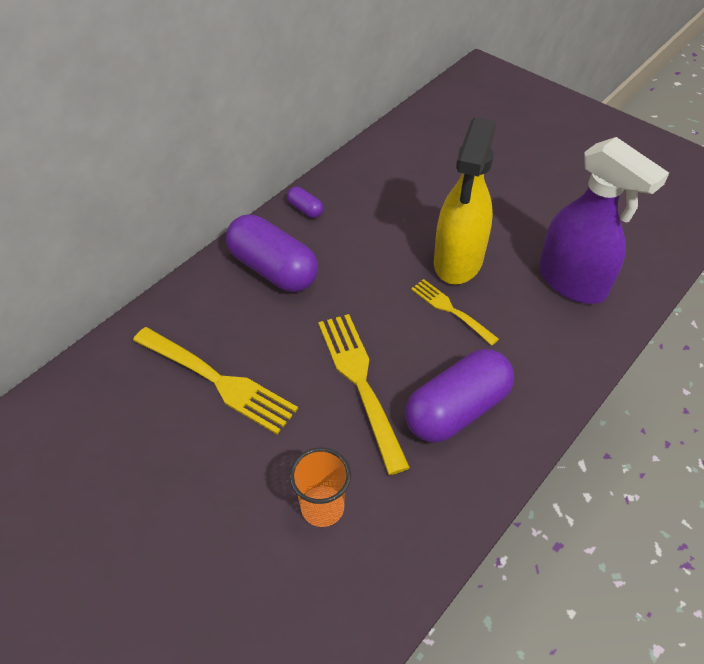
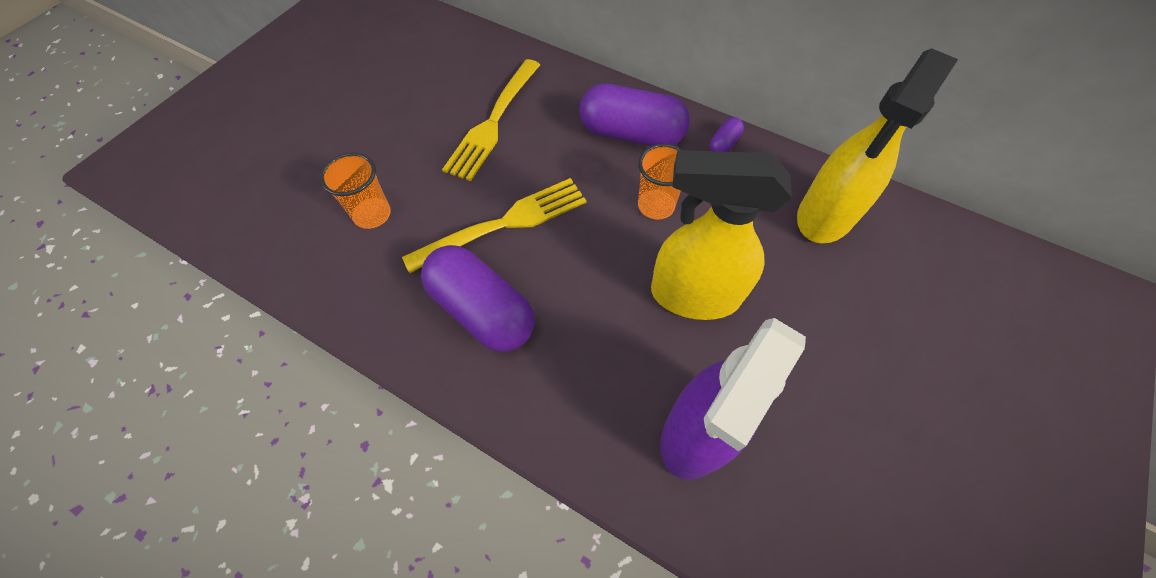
camera: 80 degrees right, 10 degrees up
(273, 269) = (631, 134): purple capsule -> purple capsule turned 75 degrees clockwise
(364, 267) = (656, 206): none -> orange cup
(396, 170) = (825, 216): none -> yellow spray bottle
(451, 310) = (615, 294): yellow fork -> none

